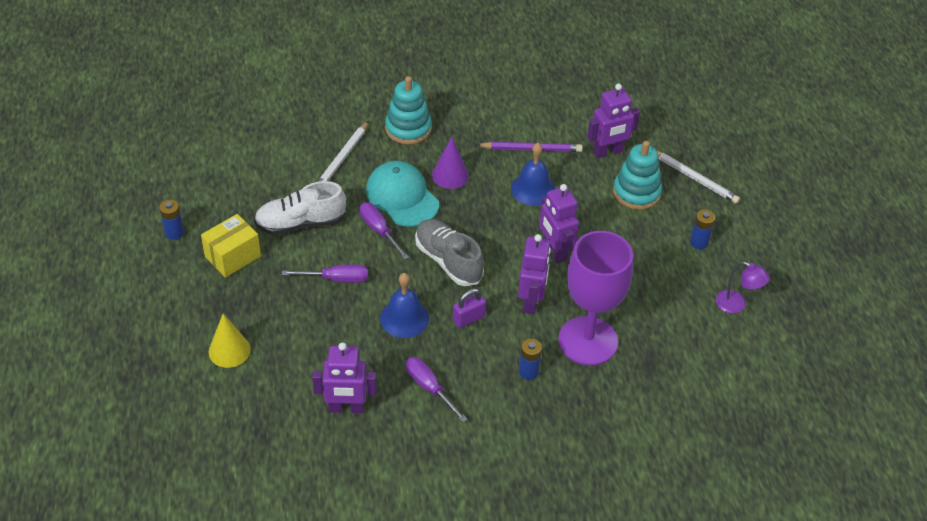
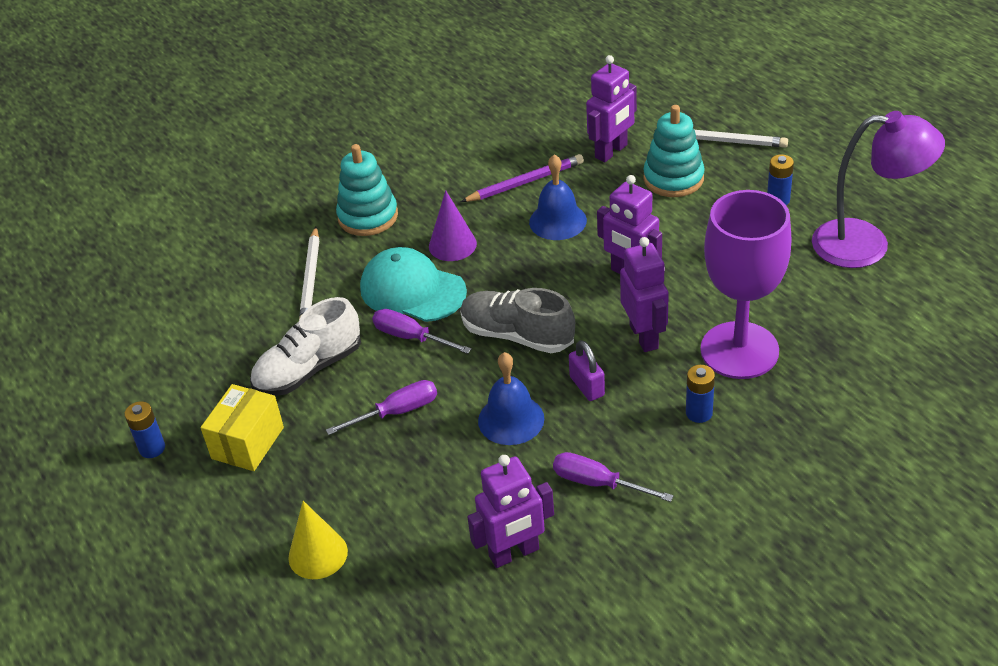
camera: 20 degrees left, 5 degrees down
(468, 318) = (587, 386): purple padlock -> purple padlock turned 60 degrees counterclockwise
(736, 305) = (867, 244): purple lamp -> purple lamp, size x1.98

